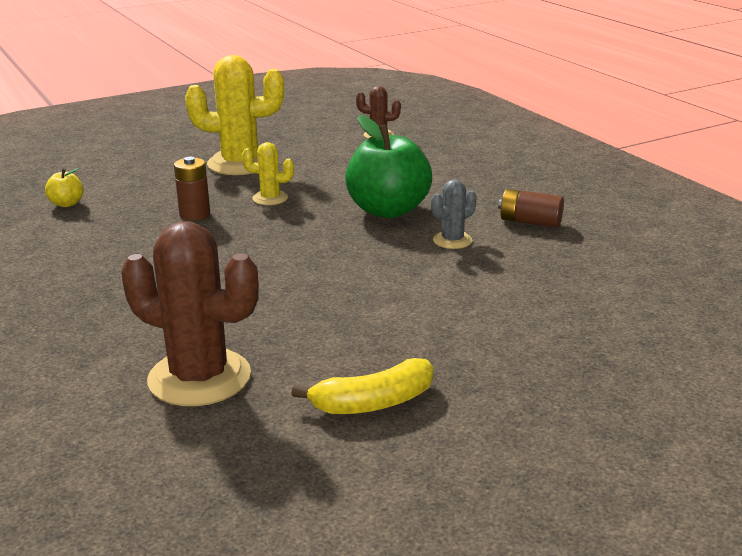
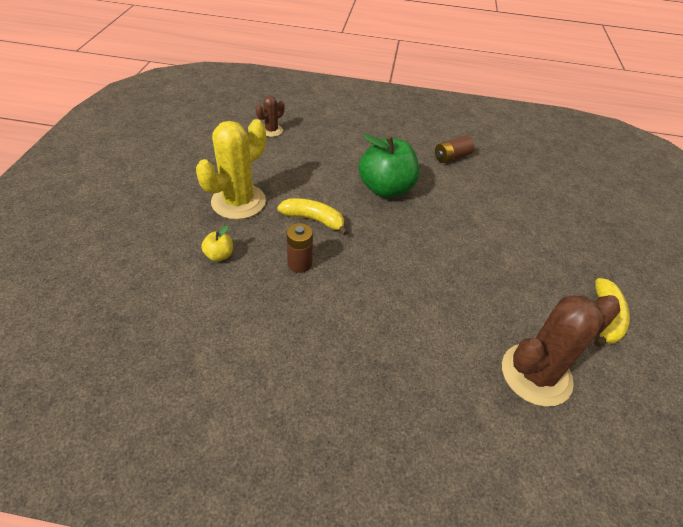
camera: 55 degrees left, 20 degrees up
(67, 204) = (195, 318): yellow apple -> yellow apple (219, 255)
(270, 198) = (314, 220): yellow cactus -> yellow banana
(452, 240) = (448, 191): grey cactus -> none

